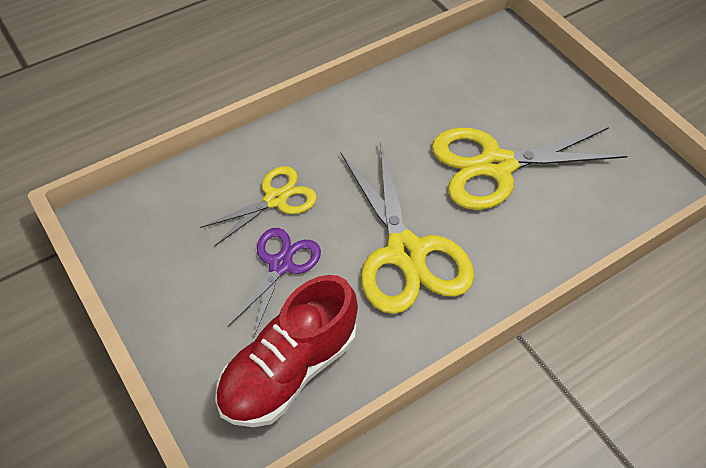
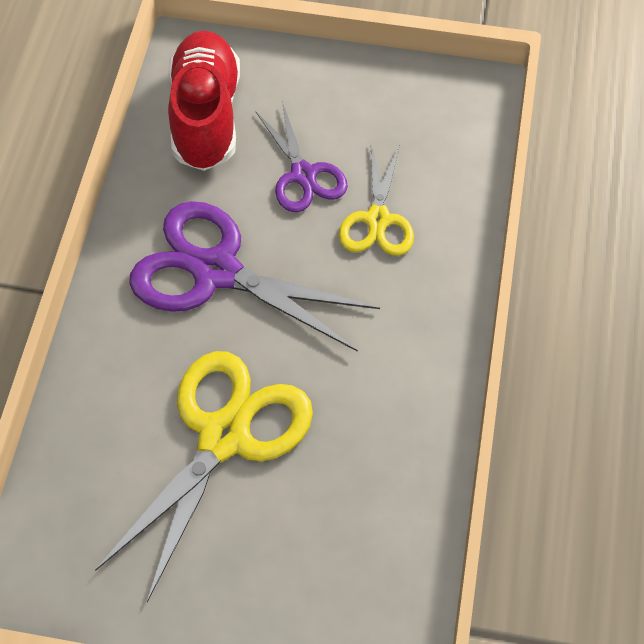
camera: 135 degrees right, 5 degrees up
(406, 253) = (216, 271): yellow scissors -> purple scissors

